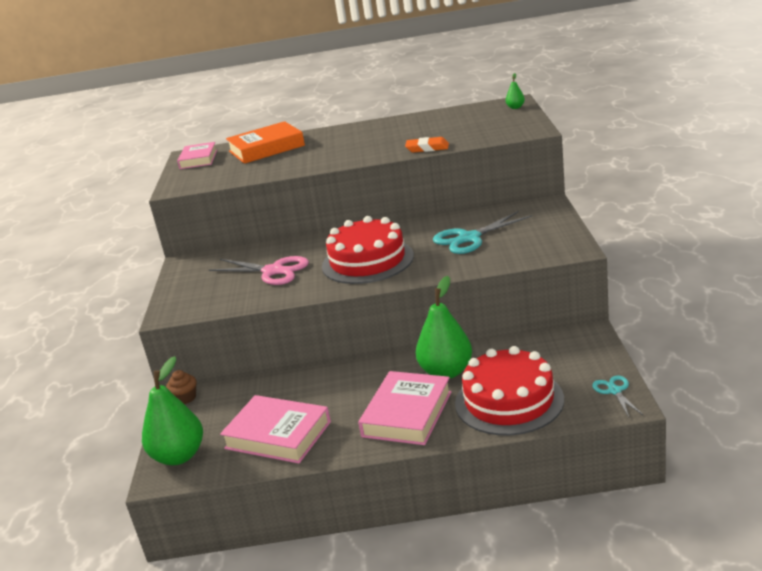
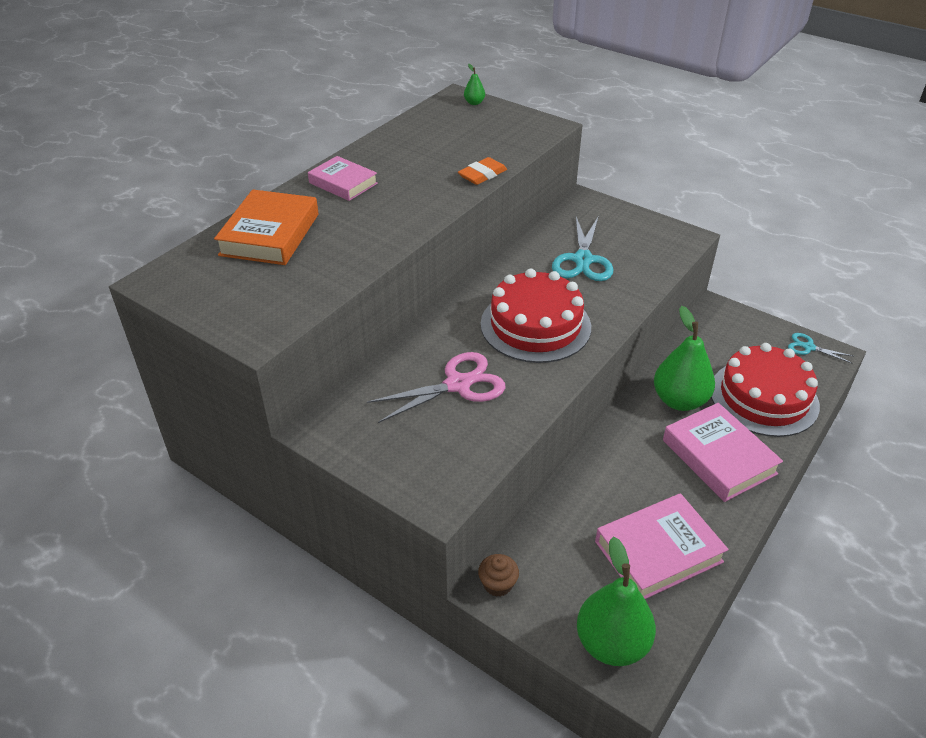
camera: 55 degrees left, 15 degrees up
(198, 159) = (194, 282): pink book -> pink book (343, 183)

